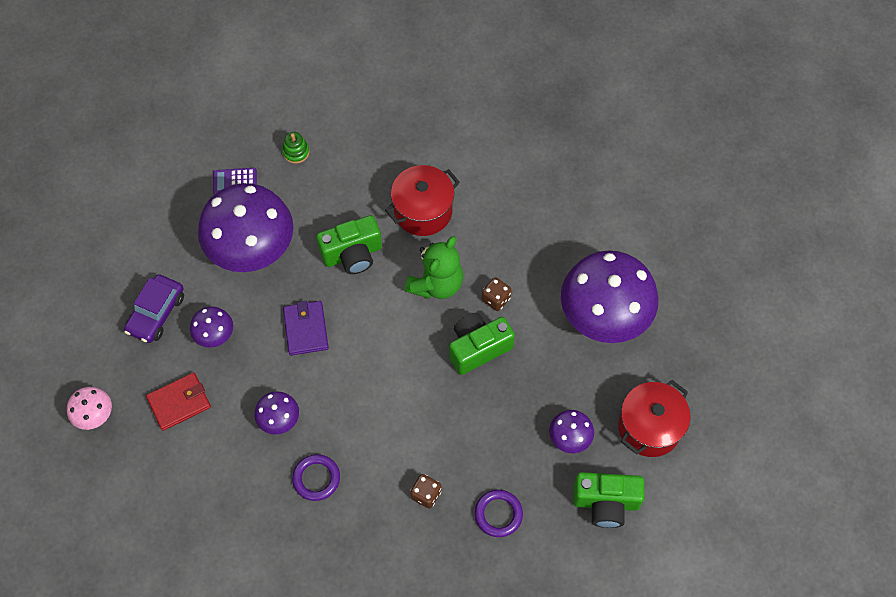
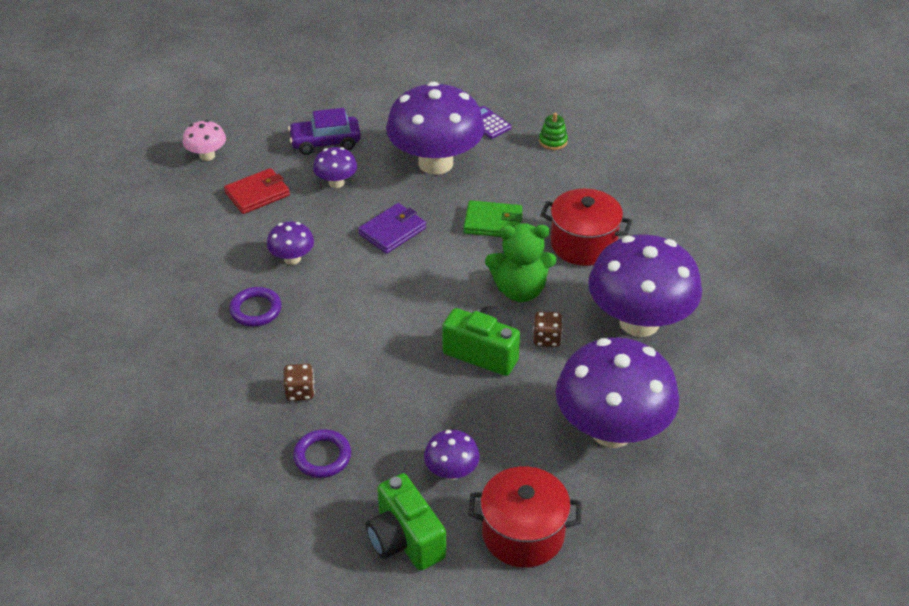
camera: 55 degrees right, 20 degrees down
(179, 402) = (257, 194): red wallet -> red wallet turned 60 degrees counterclockwise
(352, 254) = (493, 222): green camera -> green wallet
(524, 231) = (639, 322): none -> purple mushroom

